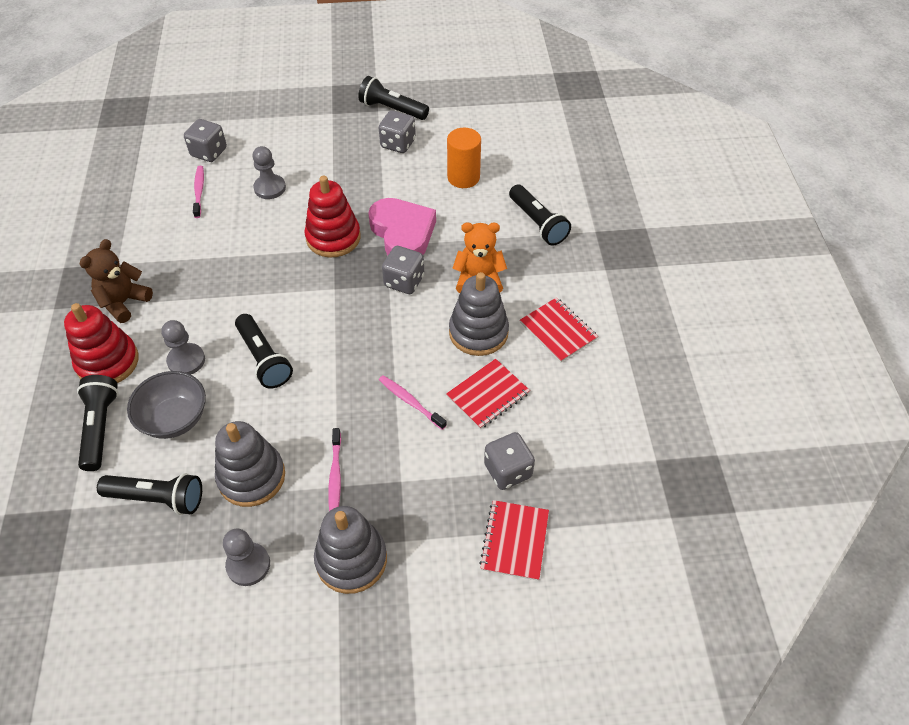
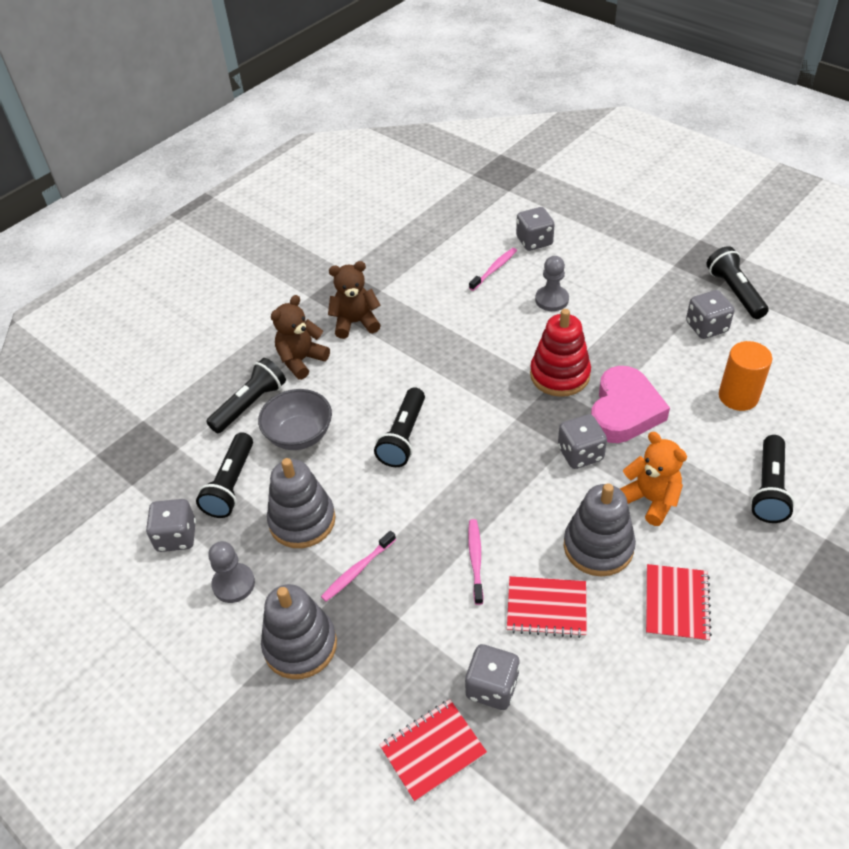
camera: 50 degrees right, 5 degrees down
(108, 362) = (301, 360): red stacking toy -> brown teddy bear
(155, 574) = (176, 536): none -> grey dice
(157, 498) = (231, 484): black flashlight -> black flashlight turned 45 degrees clockwise
(186, 360) = (350, 397): grey pawn -> none

